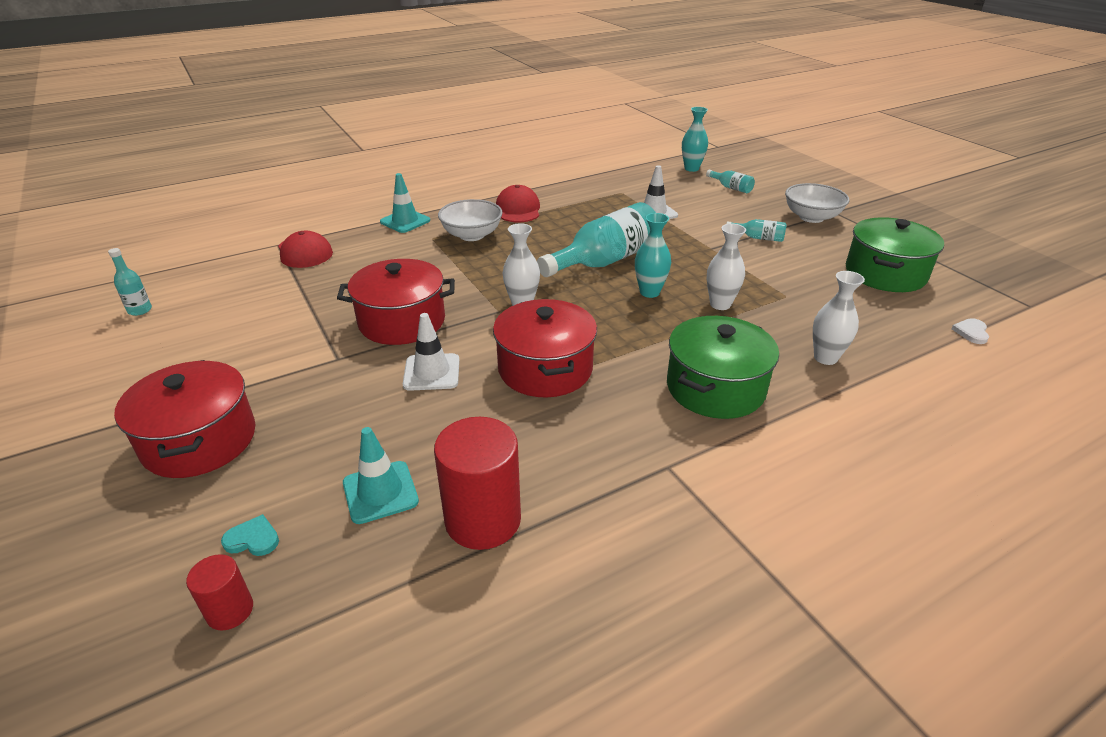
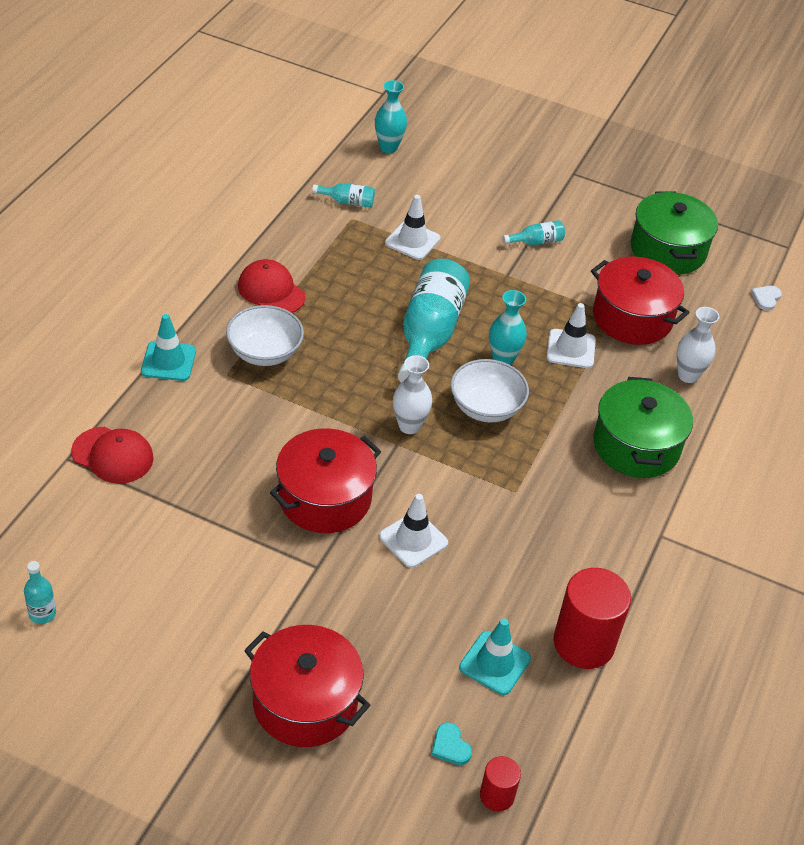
camera: 40 degrees left, 10 degrees up
(253, 539) = (450, 746): turquoise heart -> turquoise heart turned 90 degrees counterclockwise
(545, 369) = (498, 490): red pot -> red pot (632, 317)
(720, 304) = (571, 349): white vase -> white traffic cone
(731, 188) = (453, 168): turquoise bottle -> turquoise bottle (347, 202)
(811, 217) = (559, 190): white bowl -> white bowl (486, 407)
(971, 332) = (766, 298): white heart -> white heart turned 45 degrees clockwise

